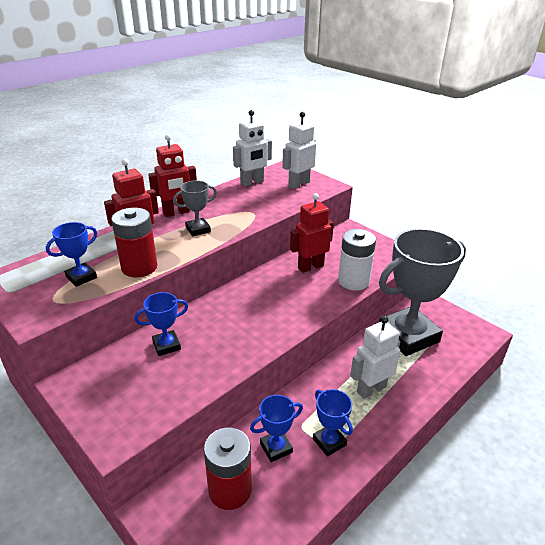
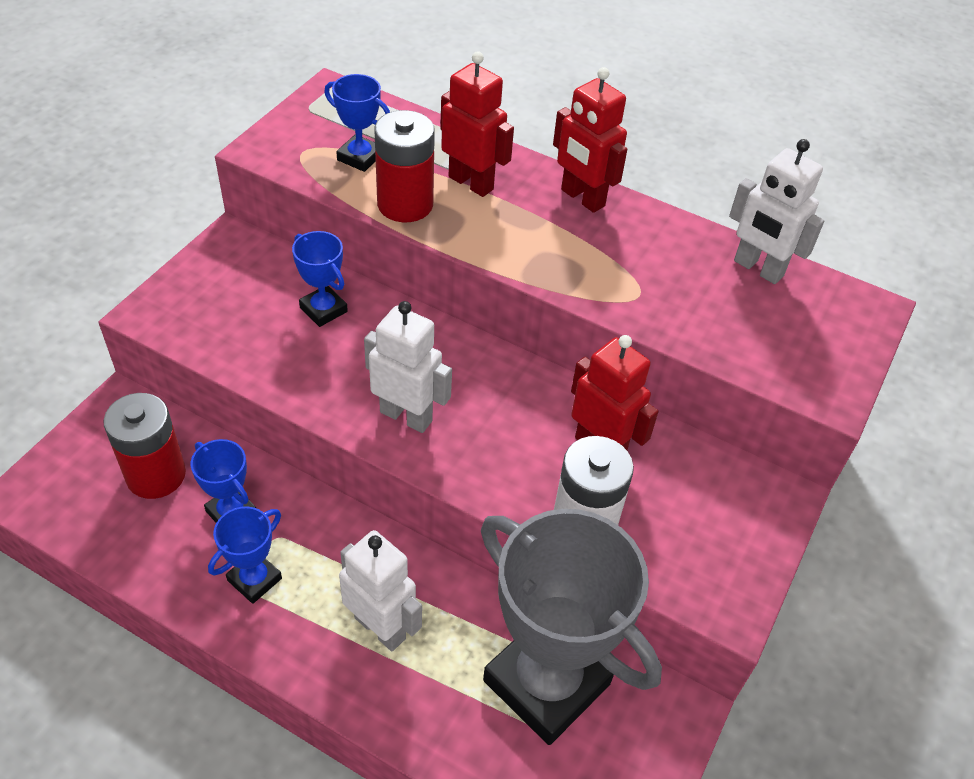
camera: 70 degrees right, 15 degrees up
(198, 230) = (541, 238): grey trophy -> none
(298, 184) = (800, 341): white robot -> white robot (406, 416)

